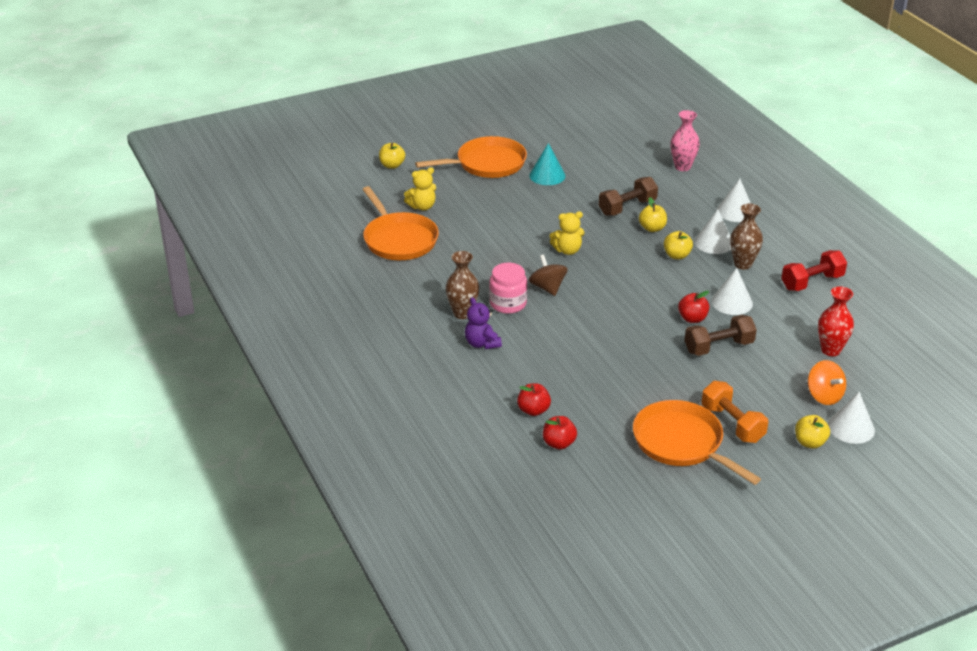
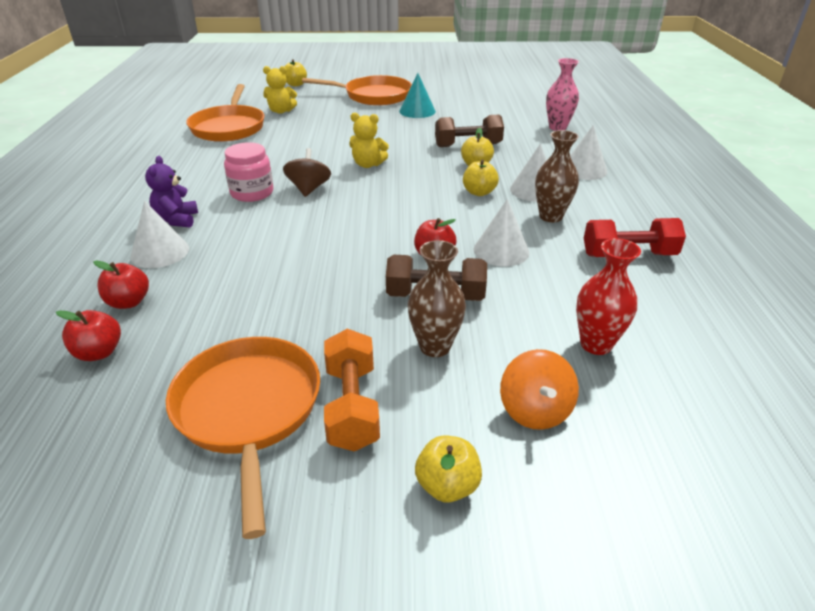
camera: 25 degrees right, 0 degrees up
(462, 313) = (198, 190): brown vase -> brown vase (435, 347)
(851, 428) = (543, 484): white cone -> white cone (160, 252)

